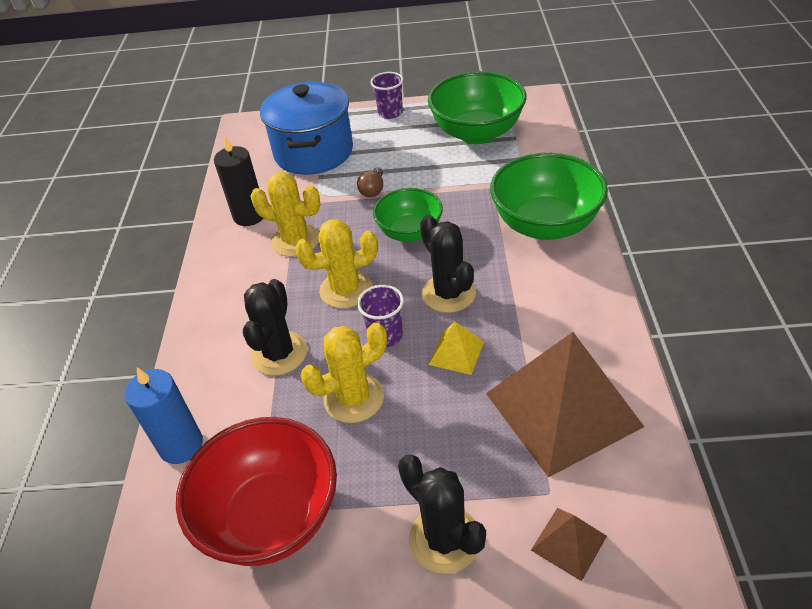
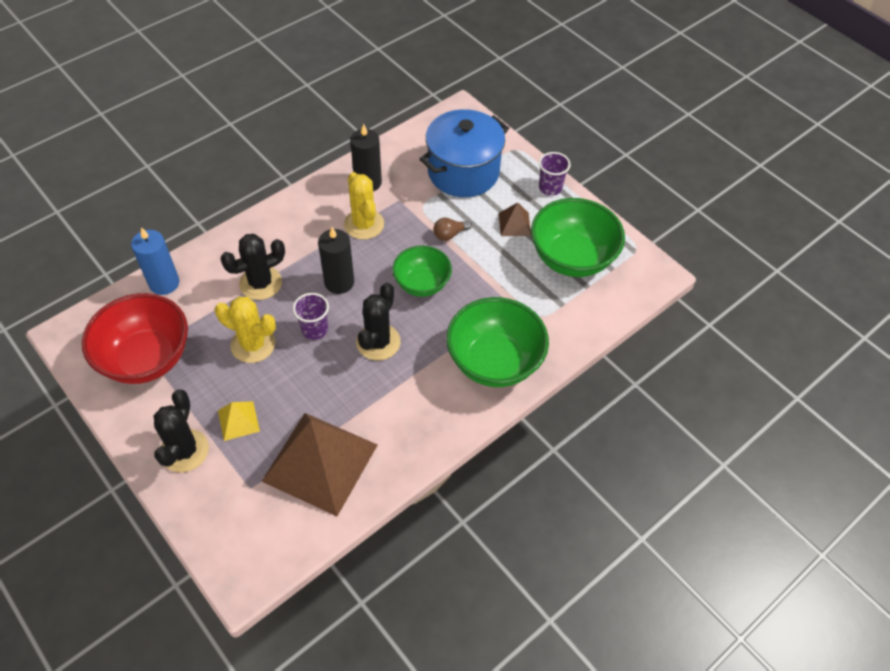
camera: 45 degrees right, 10 degrees up
(345, 290) = (339, 282): yellow cactus -> black candle
(456, 352) = (327, 377): yellow pyramid -> yellow pyramid (238, 420)
(569, 543) = (221, 515): brown pyramid -> brown pyramid (514, 224)

